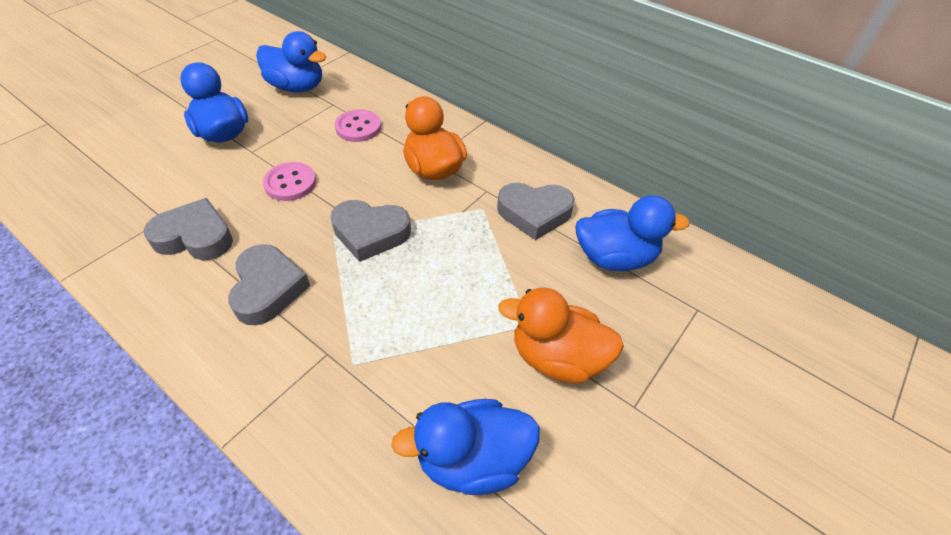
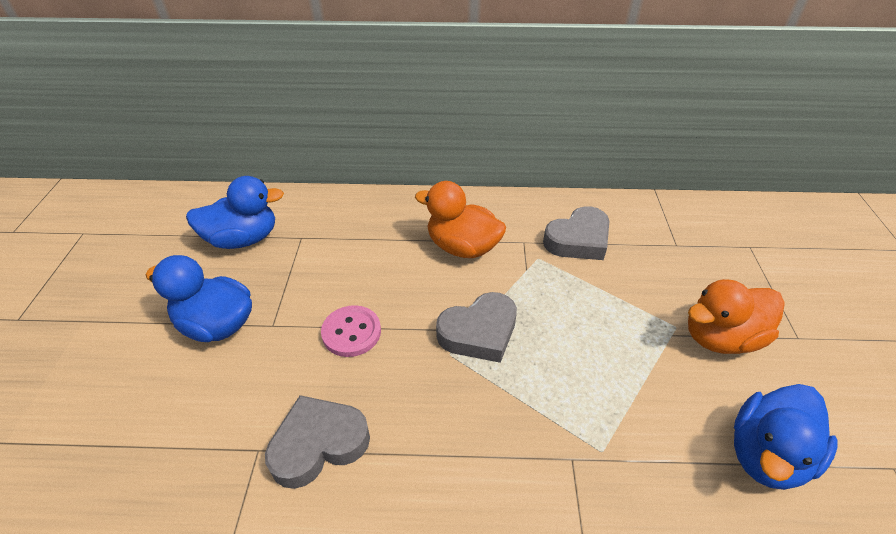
camera: 35 degrees left, 5 degrees down
(268, 288) = (453, 441): grey heart -> none
(358, 127) = (353, 246): pink button -> none
(615, 258) = (666, 241): blue duck -> none

